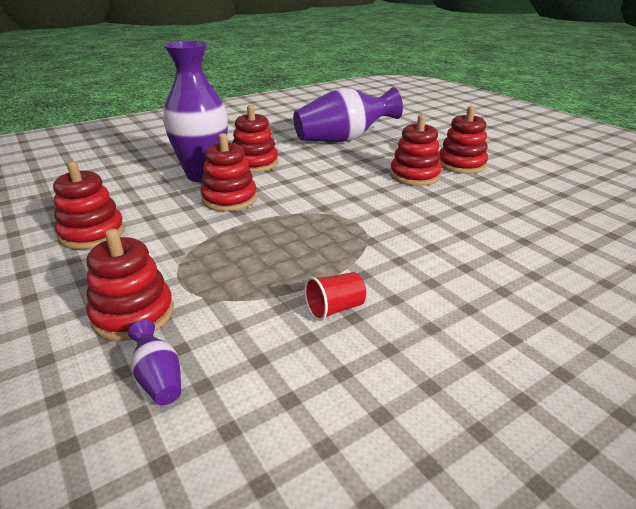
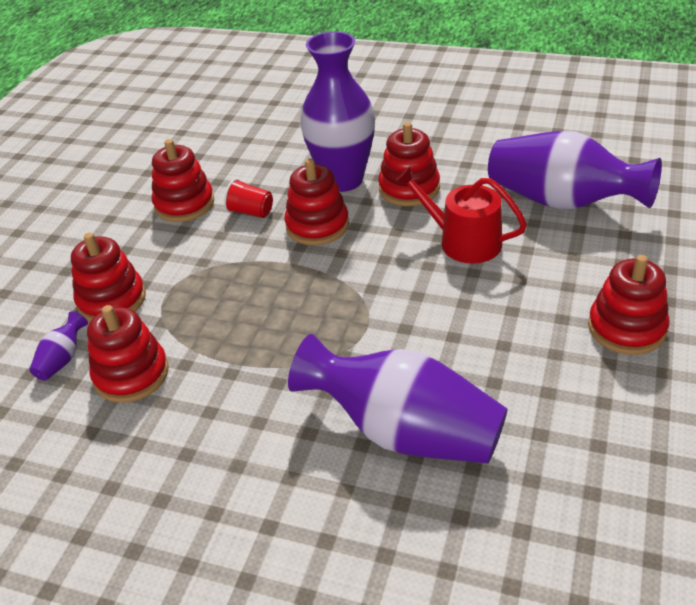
camera: 55 degrees right, 10 degrees up
(330, 169) = (463, 241): none -> red watering can
(335, 309) = (210, 394): red cup -> red cup (251, 212)
(414, 175) = (535, 307): red stacking toy -> red stacking toy (131, 374)
(470, 249) = (404, 432): none -> purple vase

